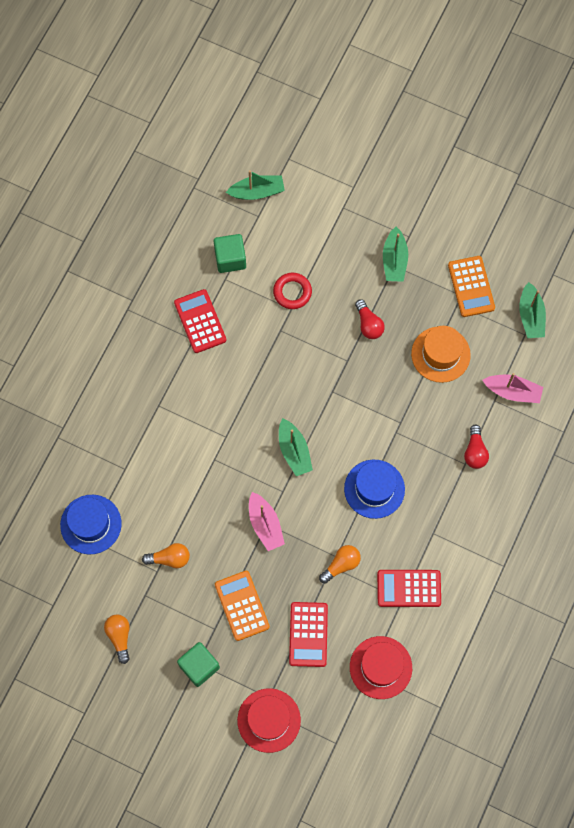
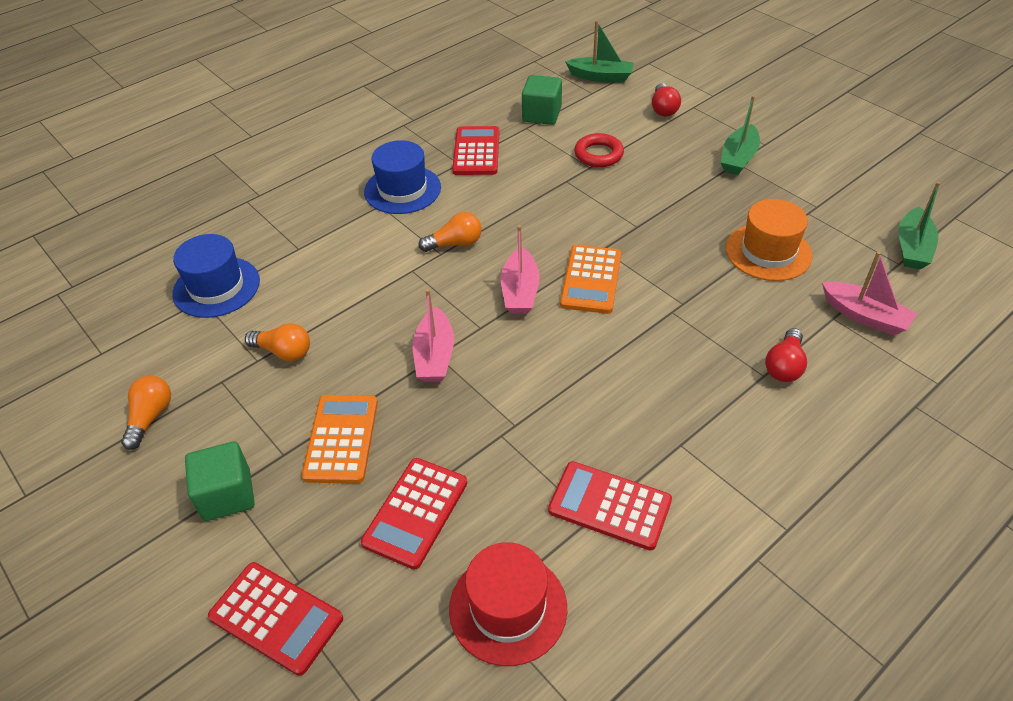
camera: 25 degrees right, 25 degrees down
(269, 720) = (276, 617): red hat -> red calculator
(294, 451) = (520, 291): green boat -> pink boat
(341, 565) = (517, 438): orange light bulb -> orange light bulb (455, 244)
(368, 324) = (681, 202): red light bulb -> red light bulb (663, 109)
(374, 489) = (612, 363): blue hat -> blue hat (402, 189)
(471, 286) = (833, 202): orange calculator -> orange calculator (591, 280)

